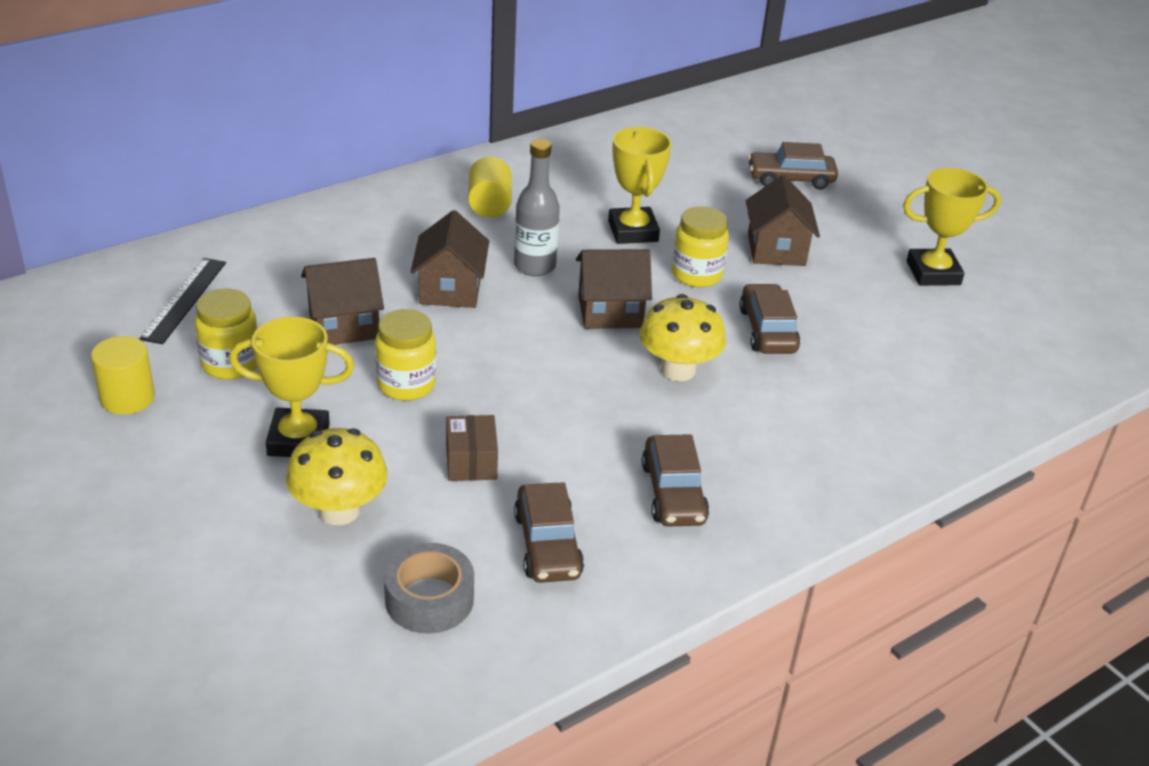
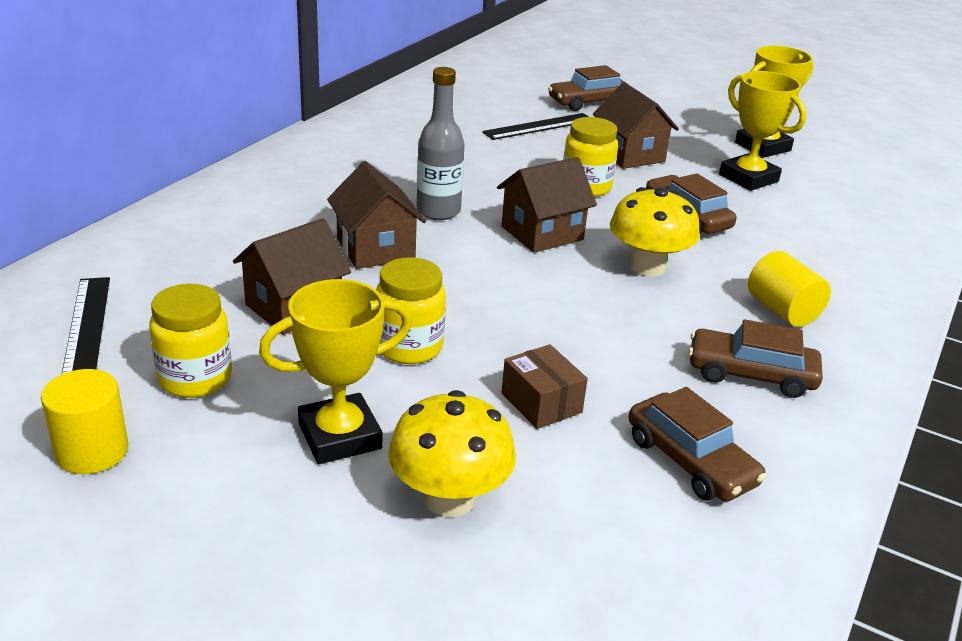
camera: 25 degrees left, 5 degrees down
(429, 599) = (630, 562): grey tape -> none
(489, 205) = (349, 170): yellow cylinder -> yellow cylinder (782, 311)
(633, 231) = (499, 165): yellow trophy -> yellow trophy (748, 178)
(673, 493) = (751, 374): brown car -> brown car turned 135 degrees clockwise
(711, 197) = (539, 126): none -> black ruler

